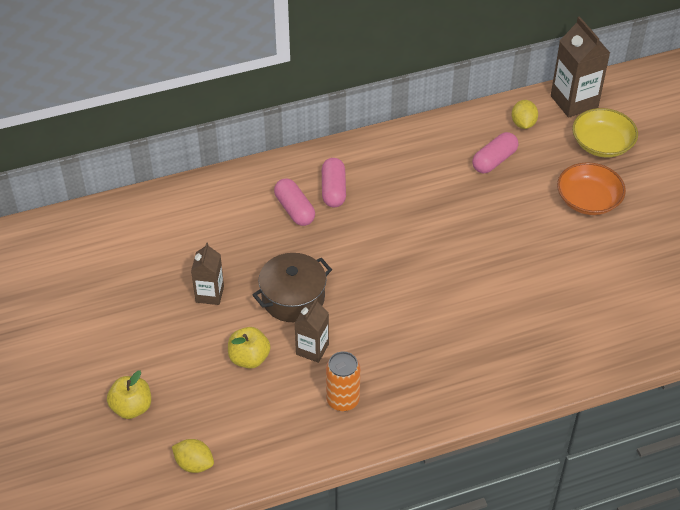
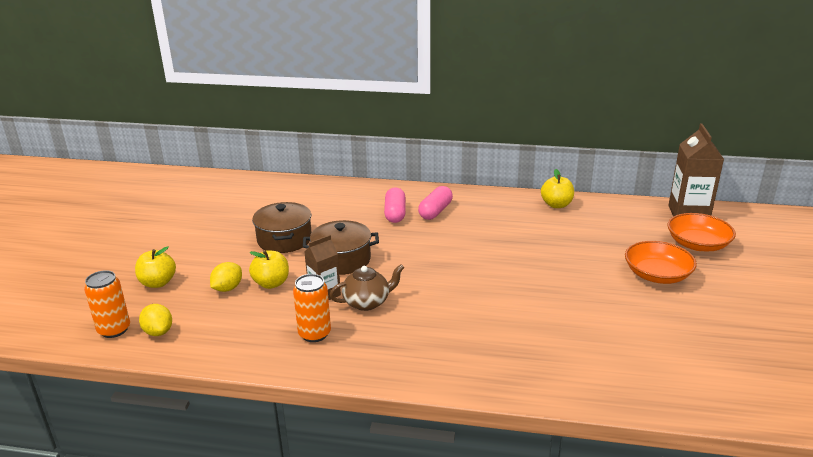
camera: 30 degrees right, 20 degrees down
(147, 481) = (114, 330): none -> orange can
(209, 294) = (284, 239): brown carton -> brown pot
(360, 342) = (367, 302): none -> brown teapot
(446, 134) = (556, 205): none -> yellow apple
(494, 160) = (585, 229): pink capsule -> none
(523, 123) = (630, 215): yellow lemon -> yellow lemon (227, 288)
(602, 144) = (697, 244): yellow bowl -> orange bowl

